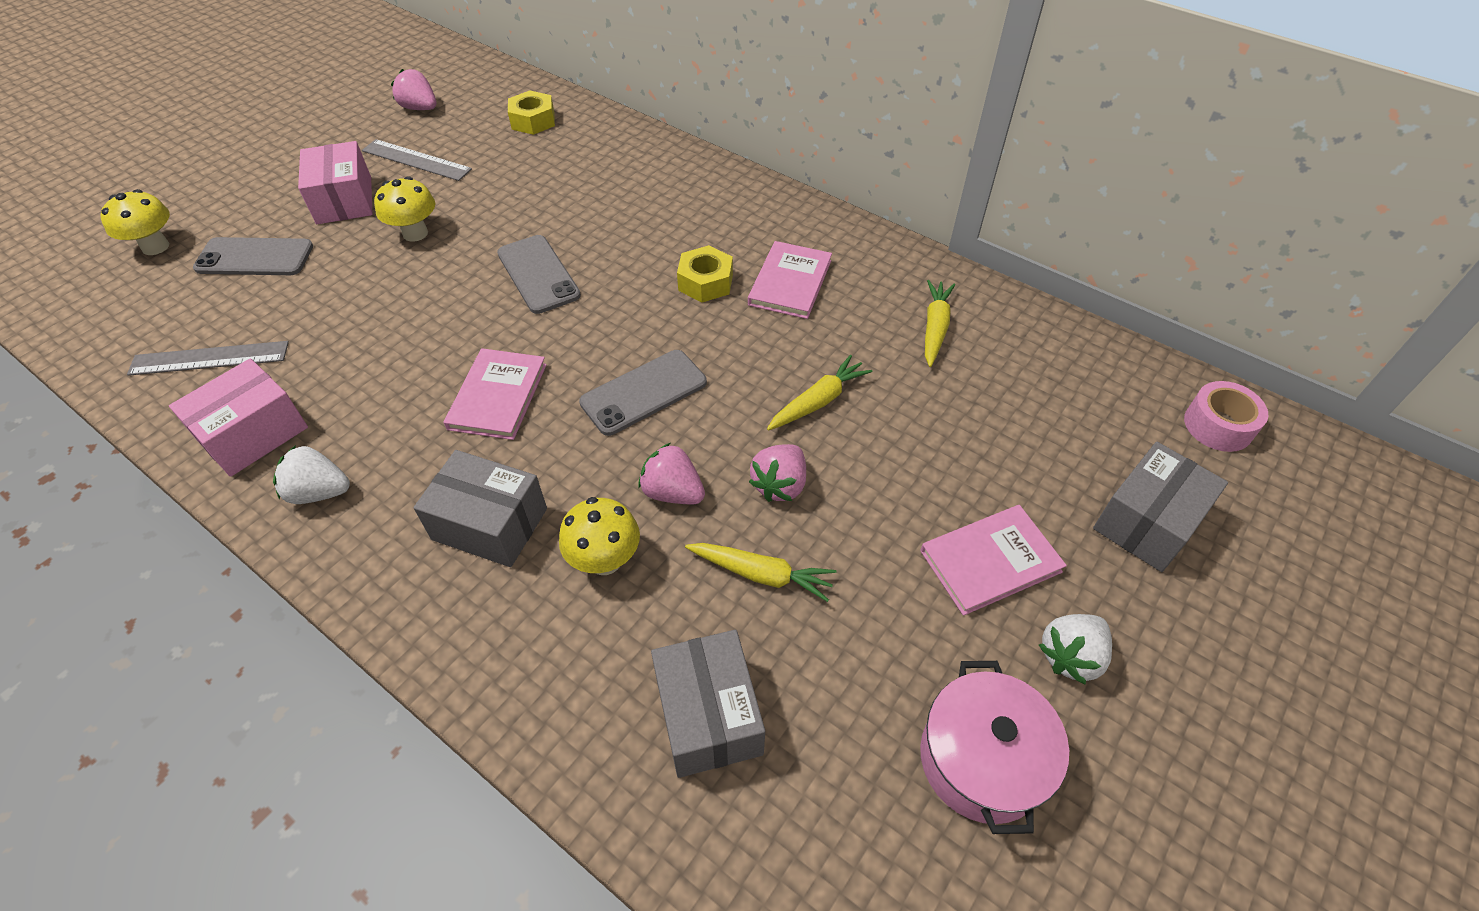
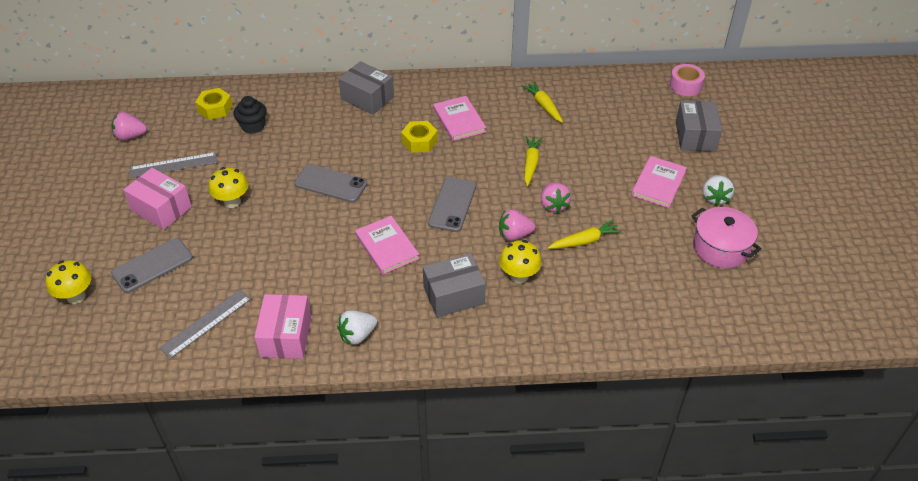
camera: 40 degrees left, 5 degrees down
(544, 160) = (253, 126): none -> black cupcake
(708, 715) = (620, 298): grey box -> grey box (367, 98)

